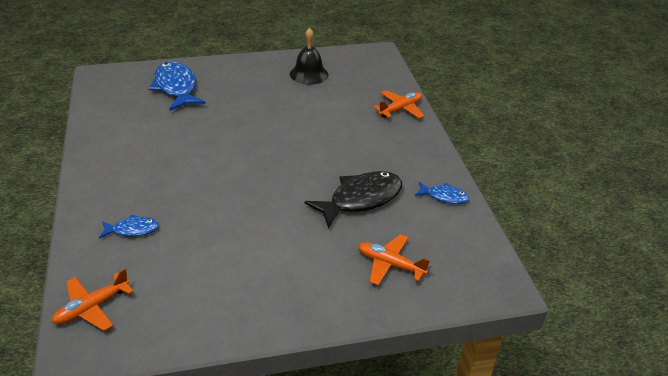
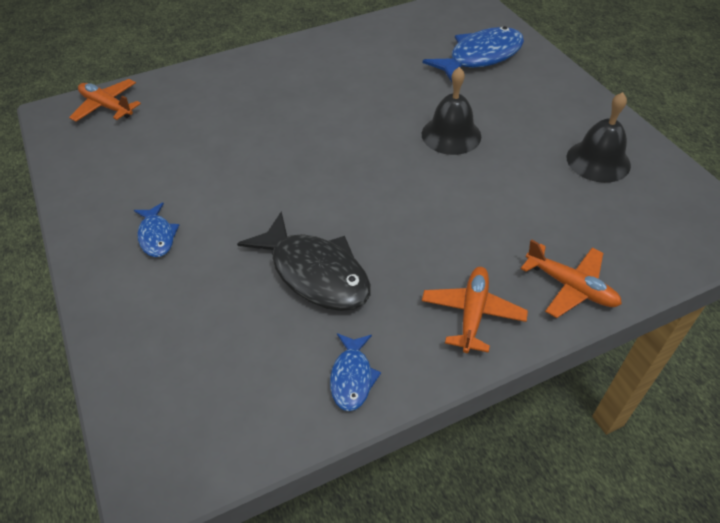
camera: 80 degrees right, 10 degrees up
(132, 230) = (214, 99): blue fish -> blue fish (157, 236)
(255, 119) = (451, 135): none -> black bell
(390, 264) = (187, 326): orange plane -> orange plane (472, 313)

